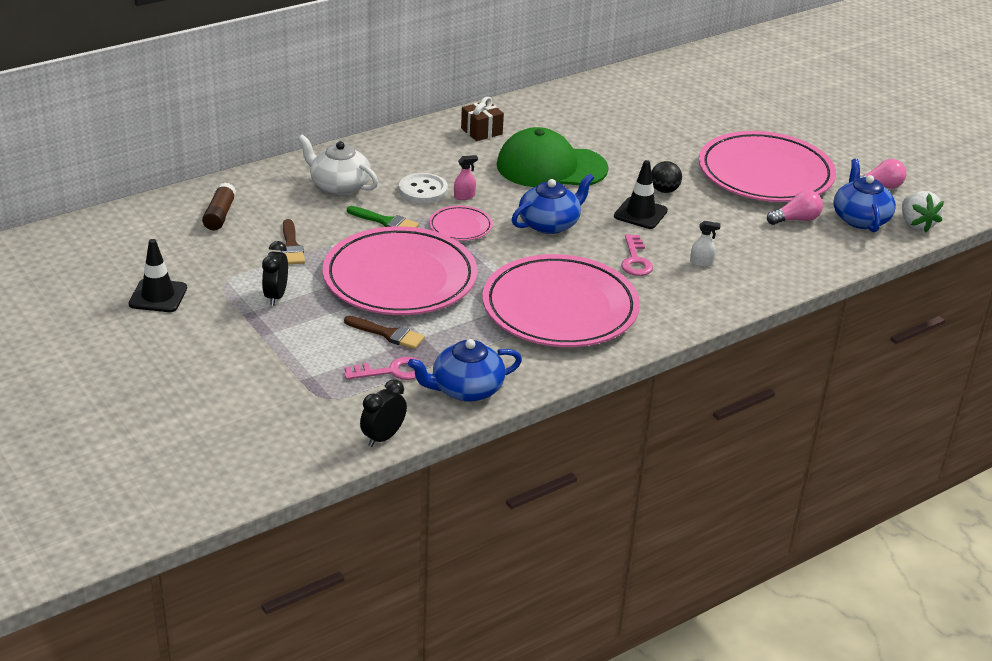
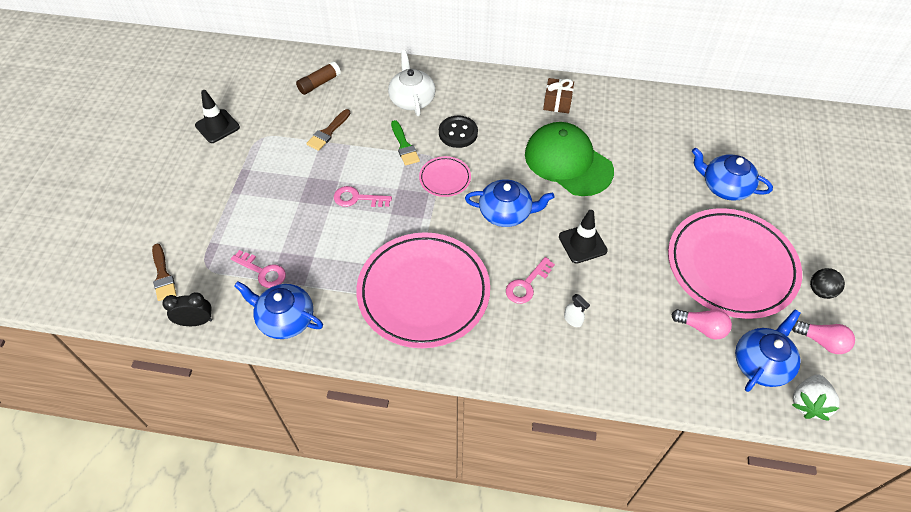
camera: 45 degrees right, 20 degrees up
(276, 296) = (274, 166): black clock -> none
(388, 334) = (296, 240): brown brush -> brown brush (163, 275)
(400, 278) = (357, 198): pink plate -> pink key
(423, 190) = (458, 133): white button -> black button
(464, 196) = (478, 154): pink spray bottle -> none
(664, 190) = (627, 233): black ball -> black ball (820, 291)
(694, 128) = (725, 186): none -> blue teapot

